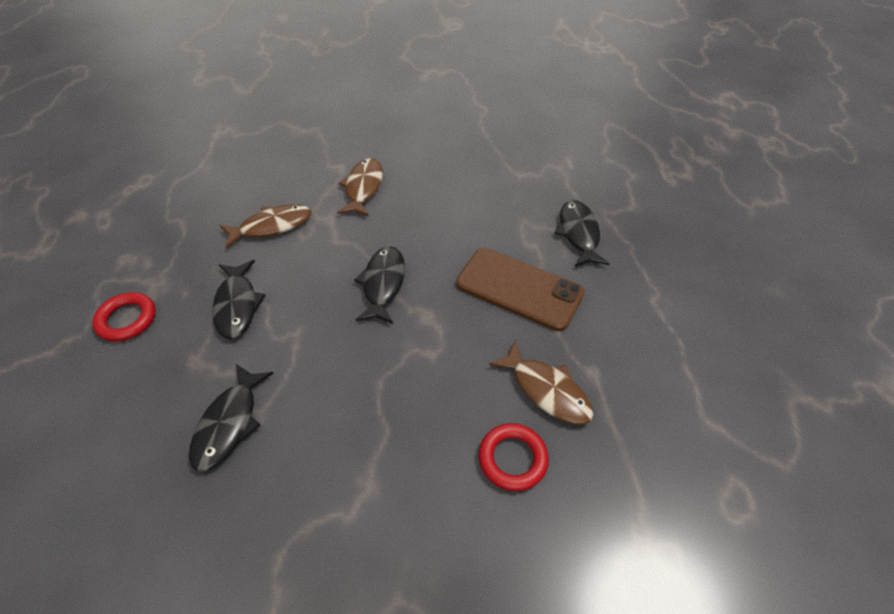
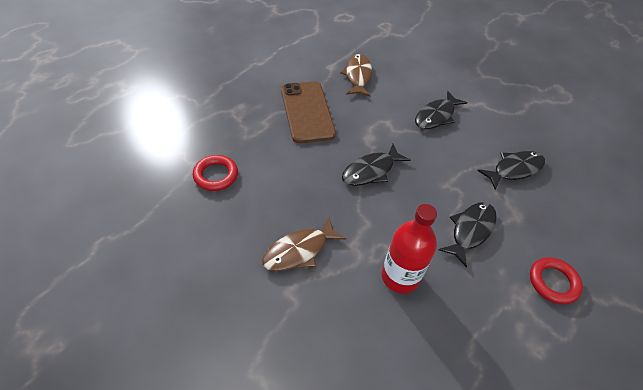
camera: 135 degrees left, 0 degrees up
(272, 226) = (400, 277): brown fish -> red bottle
(512, 459) = (401, 72): red ring -> red ring (216, 175)
(578, 233) = (233, 107): black fish -> black fish (436, 116)

